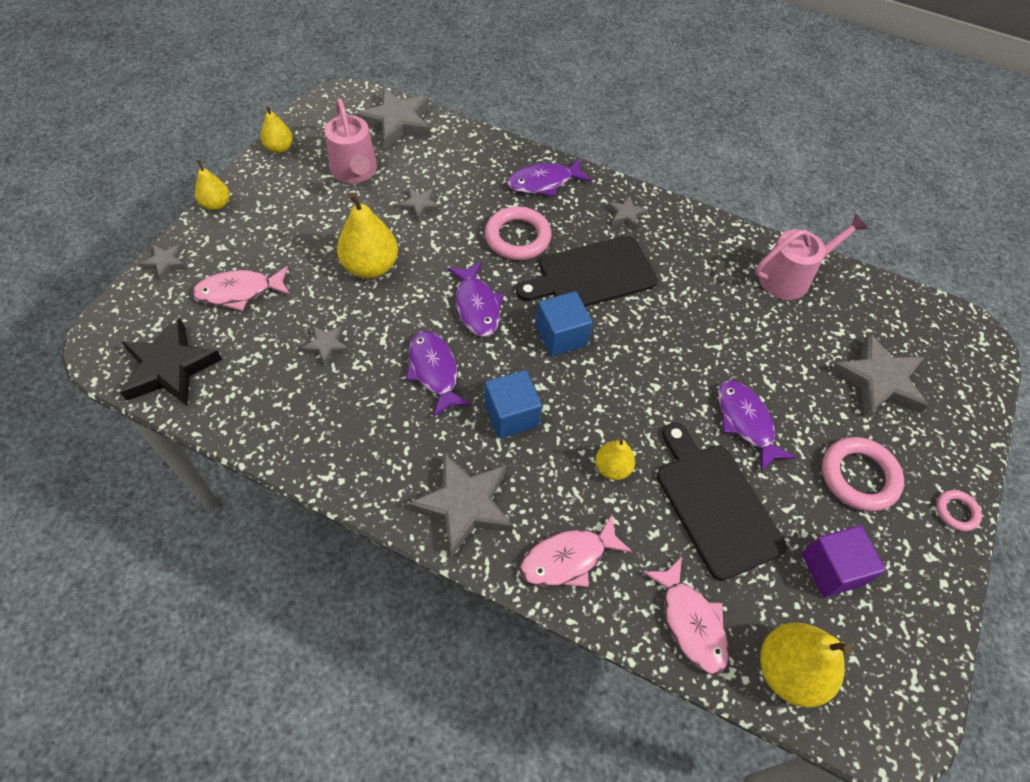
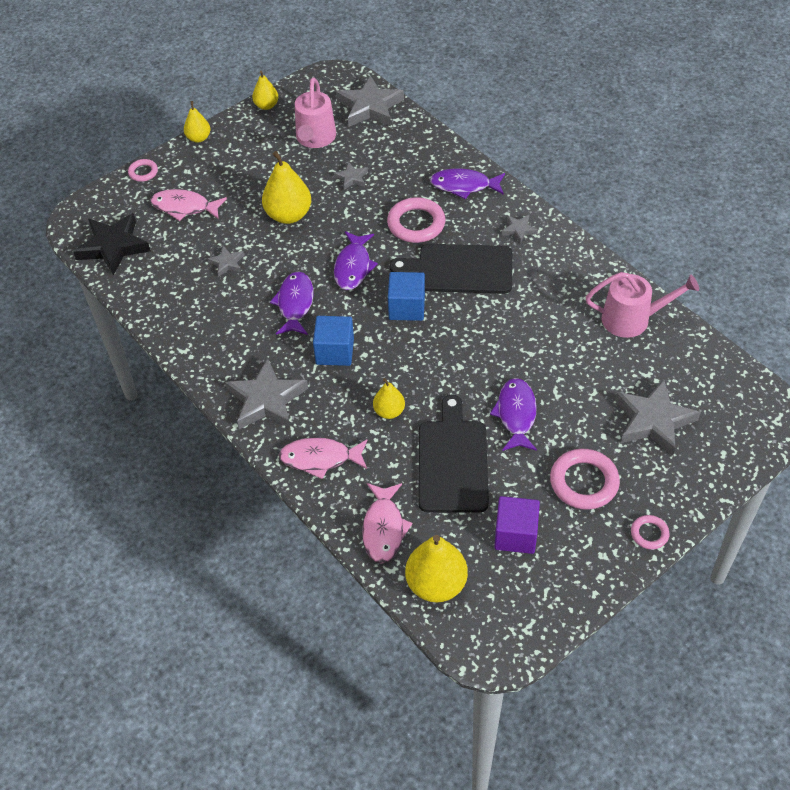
camera: 30 degrees right, 5 degrees down
(165, 263) = (143, 172): grey star -> pink ring

